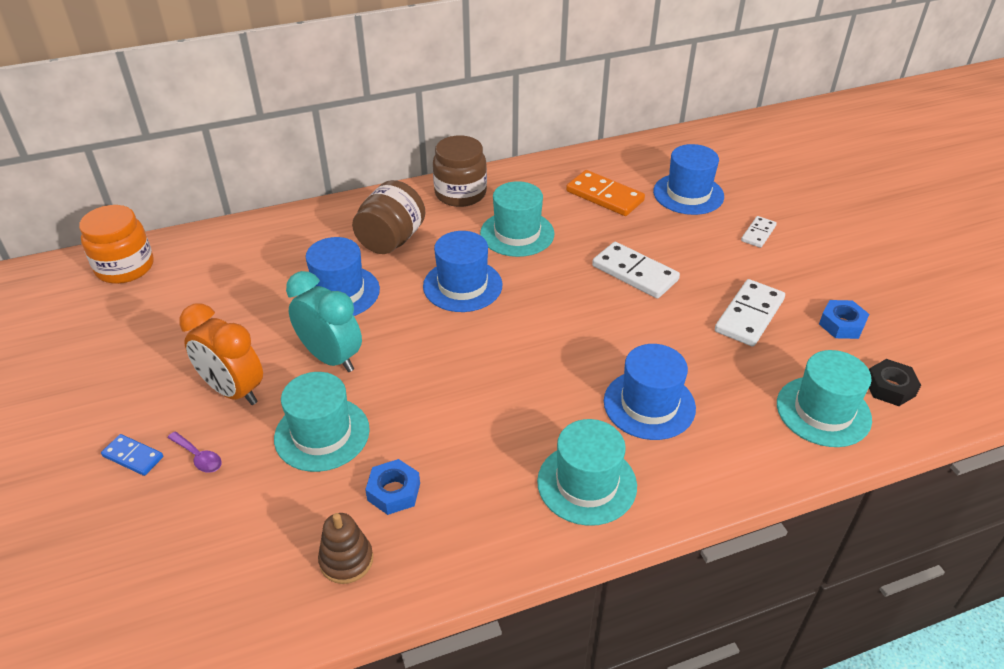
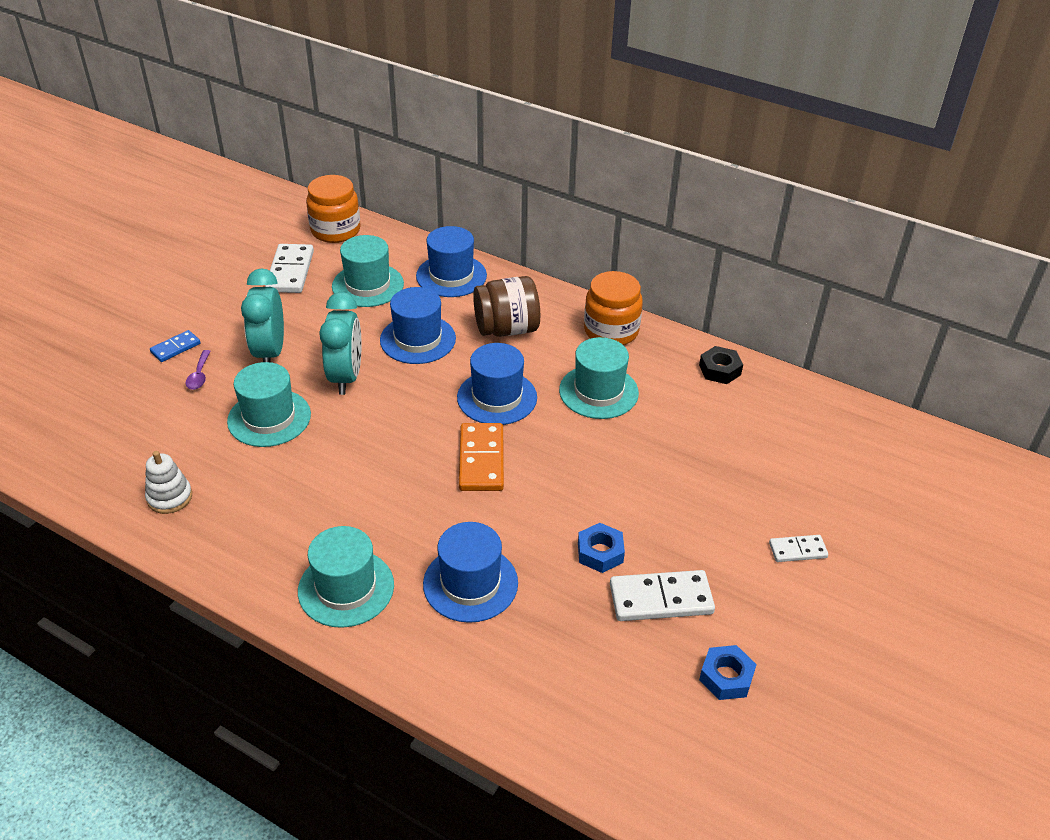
camera: 50 degrees right, 0 degrees up
(133, 457) = (175, 348): blue domino -> blue domino turned 60 degrees clockwise
(233, 391) = (270, 352): orange clock -> turquoise clock
(346, 560) = (169, 497): brown stacking toy -> white stacking toy
(394, 491) = (247, 485): blue nut -> blue nut (600, 552)
(460, 193) = (611, 331): brown jar -> orange jar
(604, 196) = (719, 416): orange domino -> orange domino (481, 460)
(634, 273) = (631, 491): white domino -> white domino (290, 271)
(688, 194) = (797, 470): blue hat -> blue hat (451, 276)
(823, 411) = (581, 713): turquoise hat -> turquoise hat (368, 285)
(890, 387) = (669, 755): black nut -> black nut (719, 370)

